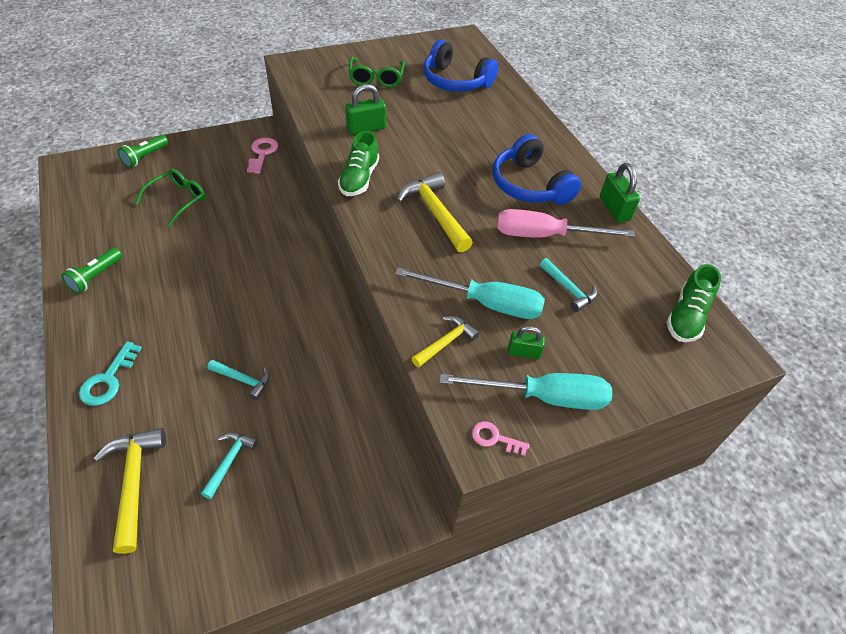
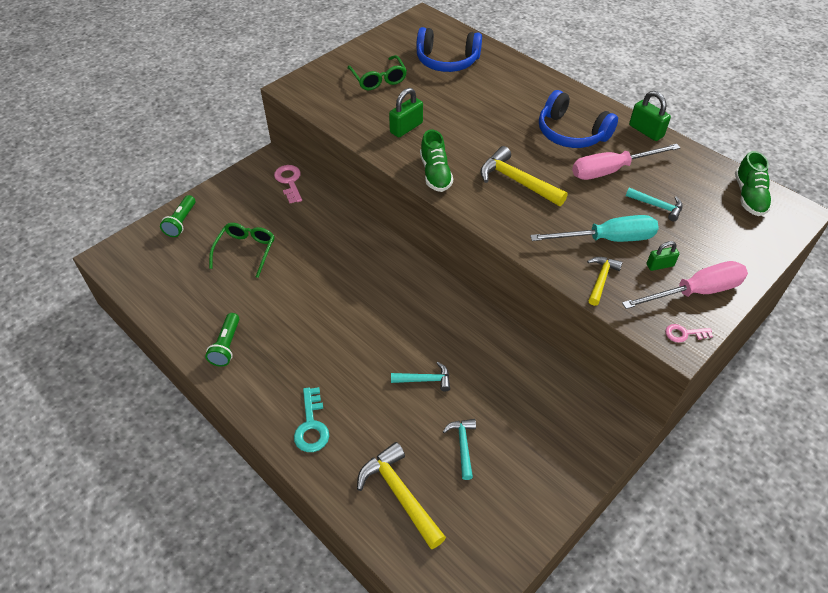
camera: 20 degrees left, 0 degrees up
(543, 397) = (695, 292): turquoise screwdriver -> pink screwdriver

